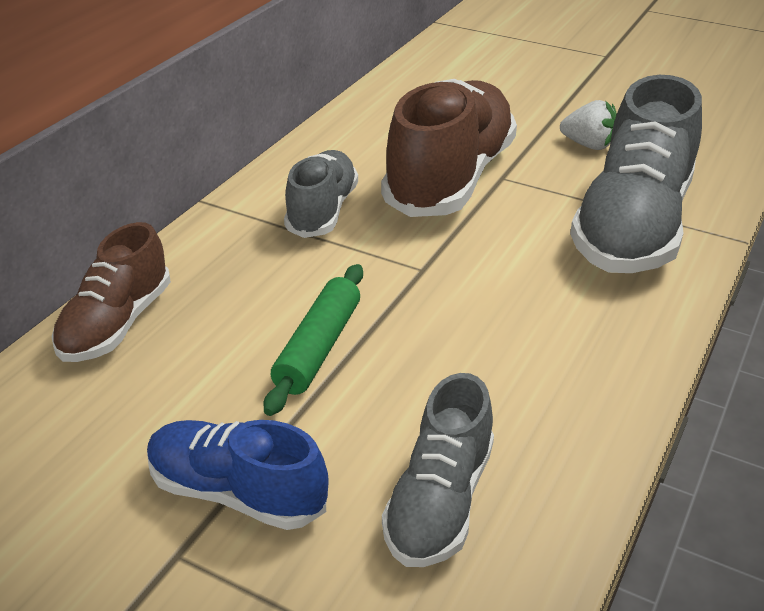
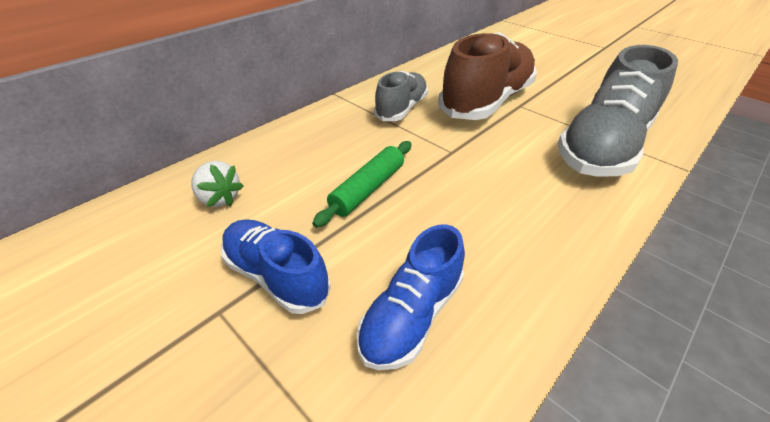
camera: 15 degrees right, 5 degrees up
(116, 324) = (255, 153): brown shoe -> none
(439, 501) = (411, 315): grey shoe -> blue shoe
(588, 145) = (582, 94): white strawberry -> white strawberry (219, 198)

